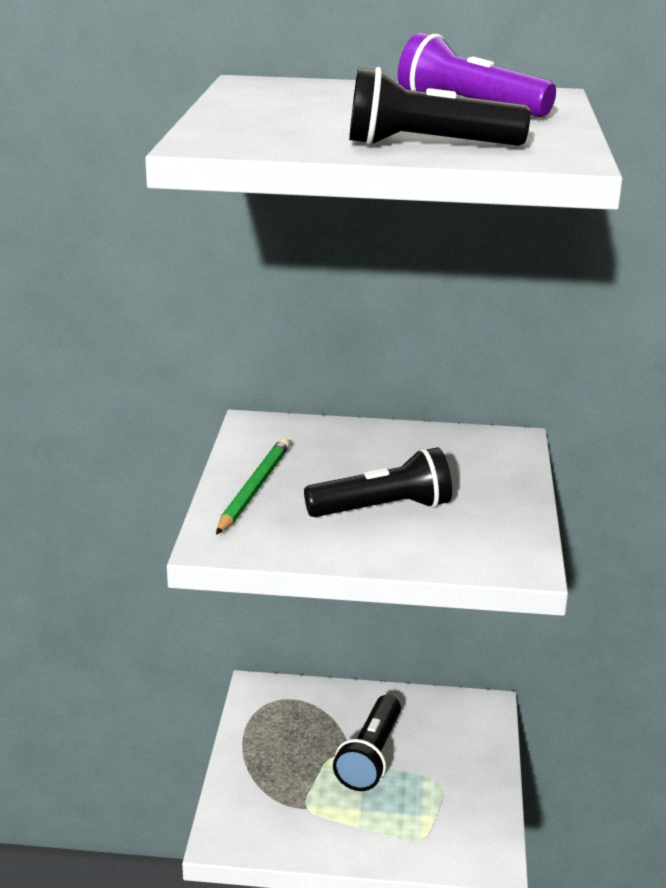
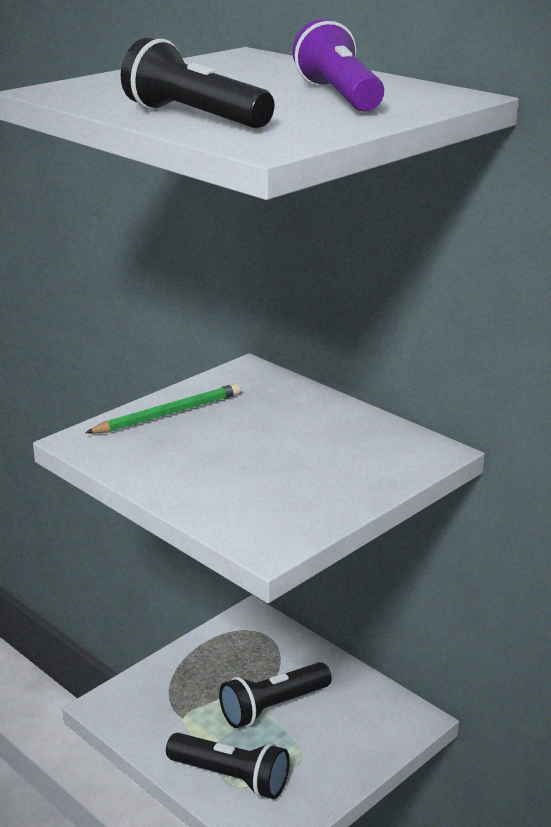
camera: 40 degrees right, 0 degrees up
(383, 509) = (234, 462): black flashlight -> black flashlight (231, 777)

